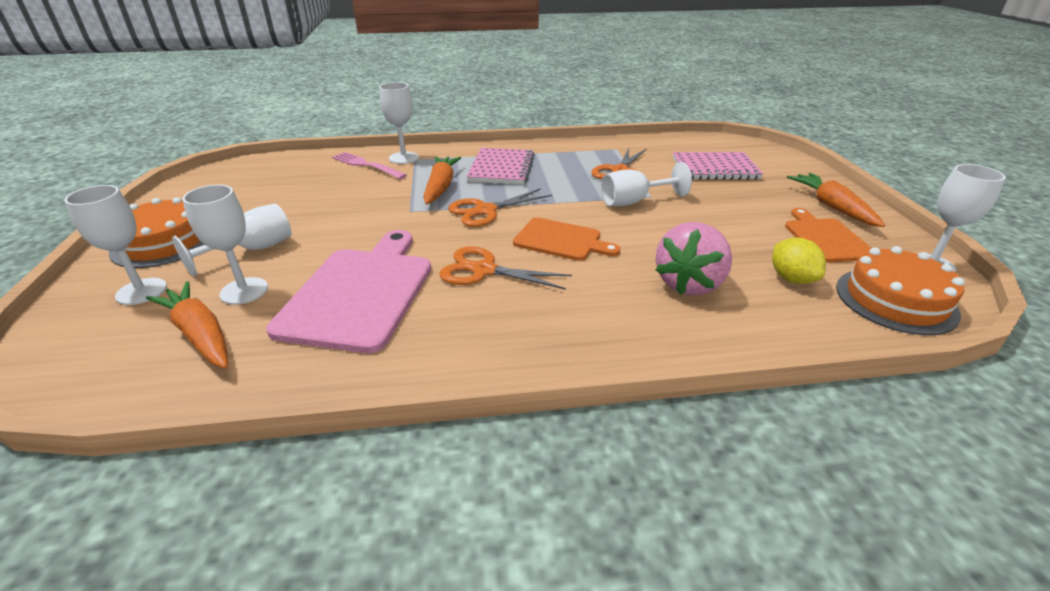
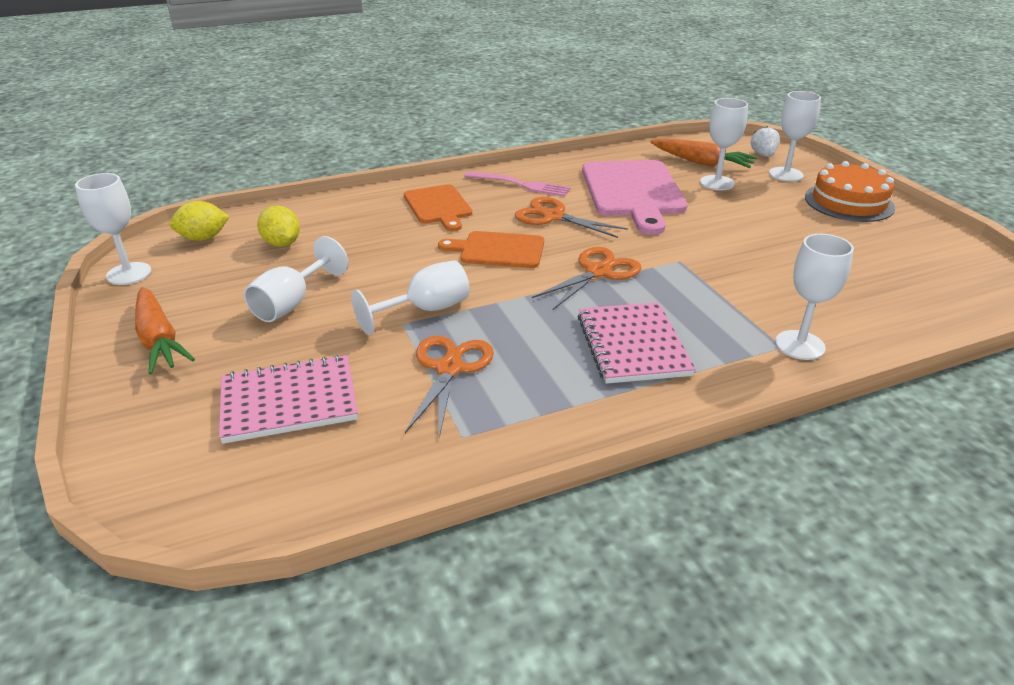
camera: 165 degrees right, 0 degrees up
(92, 335) = (763, 155): none -> white strawberry
(253, 250) = (763, 206): white goblet -> white goblet (292, 303)
(366, 165) = (830, 321): pink fork -> pink fork (521, 185)
(440, 187) = (682, 297): orange carrot -> none
(484, 270) = (553, 217): orange scissors -> orange scissors turned 150 degrees counterclockwise
(689, 284) = (376, 228): pink strawberry -> none
(825, 238) = (212, 290): orange cutting board -> orange cutting board (438, 206)
(895, 300) = (203, 238): orange cake -> yellow lemon

